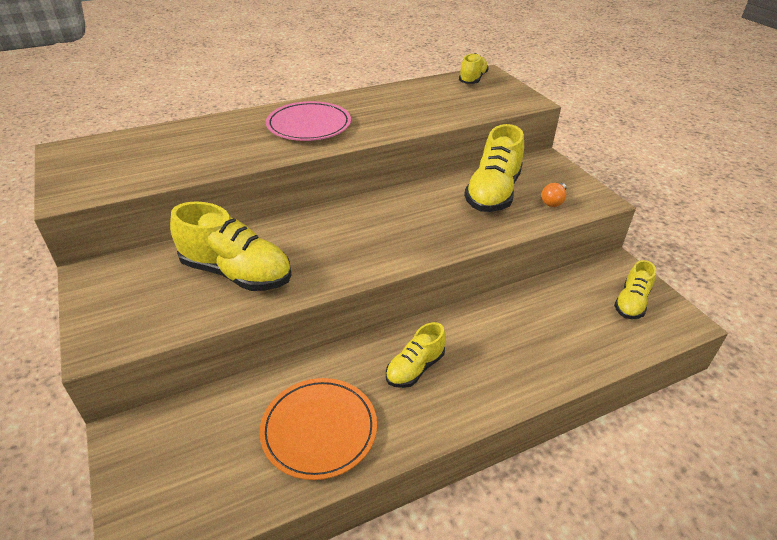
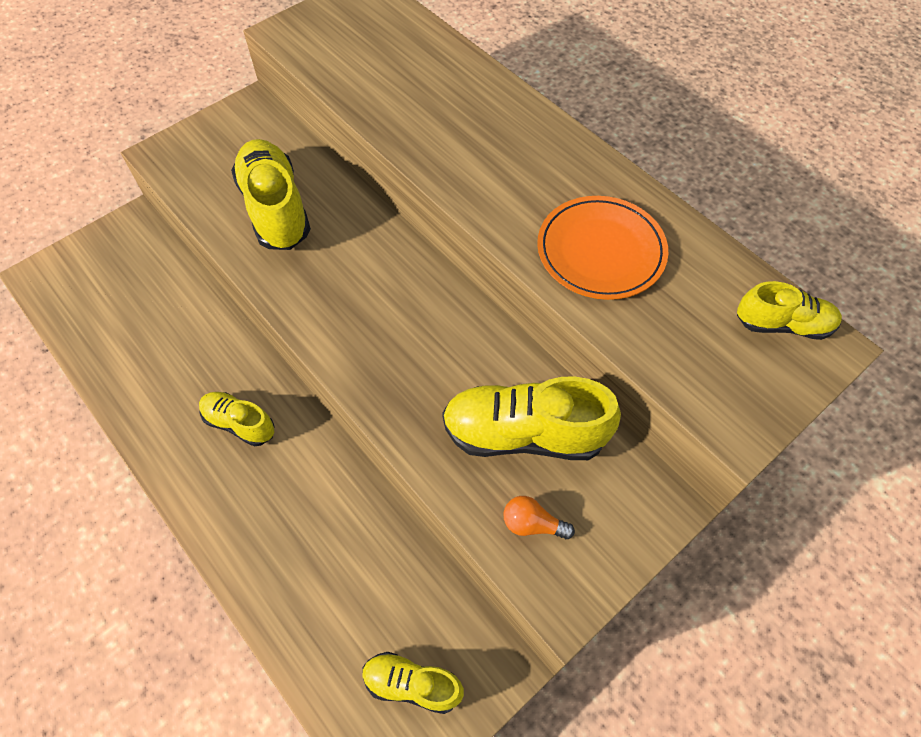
camera: 75 degrees right, 20 degrees up
(236, 273) = (275, 209): yellow shoe -> yellow shoe turned 150 degrees clockwise
(309, 125) = (508, 160): pink plate -> none
(319, 429) = (151, 359): orange plate -> orange plate (600, 251)

